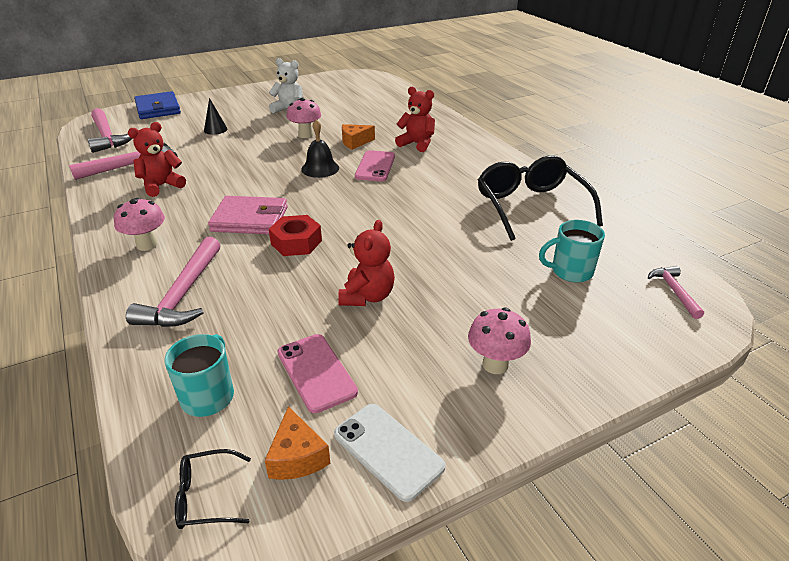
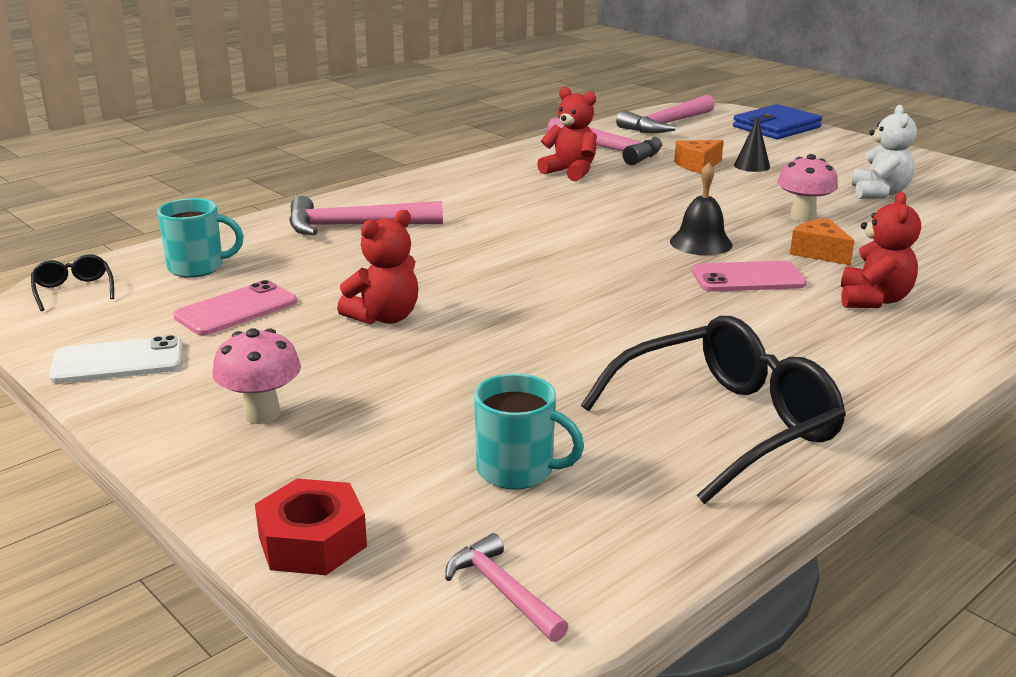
camera: 75 degrees right, 10 degrees down
(147, 245) = (439, 192): pink mushroom -> none
(250, 219) = (525, 227): pink wallet -> none
(296, 242) = (486, 260): red nut -> red nut (312, 541)
(297, 457) = (114, 319): orange cheese -> orange cheese (697, 165)
(367, 296) = (384, 317): red teddy bear -> red teddy bear turned 45 degrees counterclockwise
(388, 450) = (118, 361): white phone -> white phone turned 45 degrees clockwise
(570, 271) = (517, 471): turquoise mug -> turquoise mug turned 135 degrees clockwise
(674, 291) = (503, 591): pink hammer -> pink hammer turned 105 degrees counterclockwise

